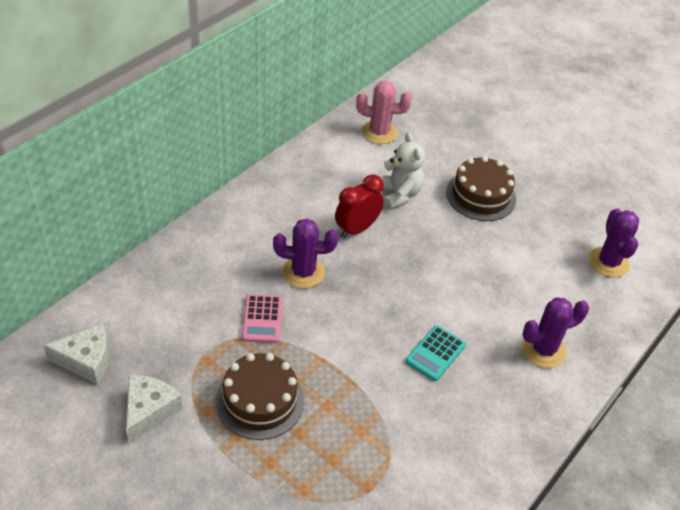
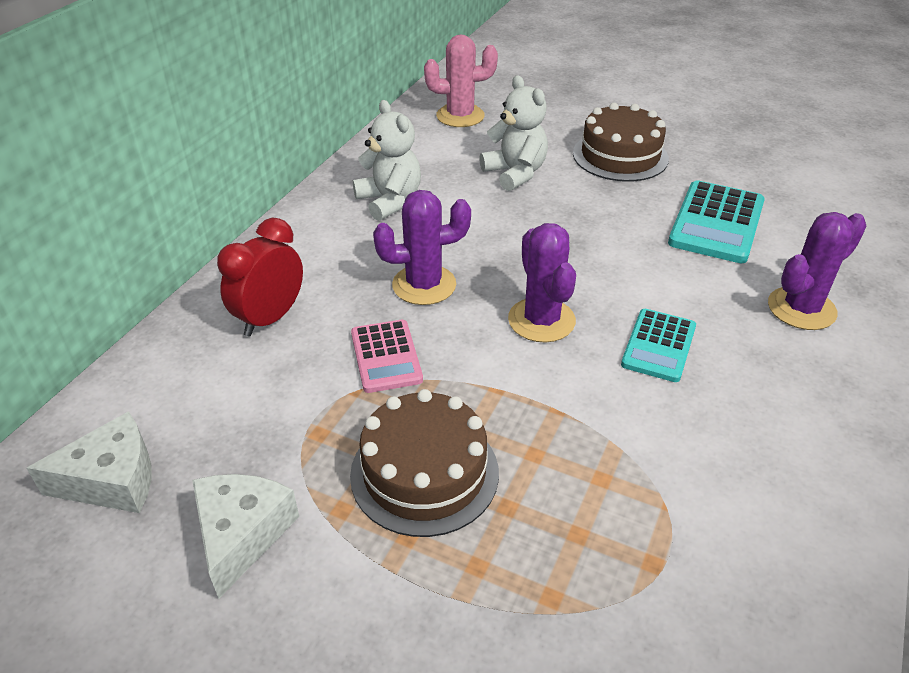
camera: 10 degrees left, 5 degrees down
(303, 199) = (389, 201): none -> white teddy bear
(356, 229) = (477, 221): red clock -> red clock (270, 318)
(521, 269) = (716, 223): none -> turquoise calculator
(608, 262) = (818, 194): purple cactus -> purple cactus (541, 320)

